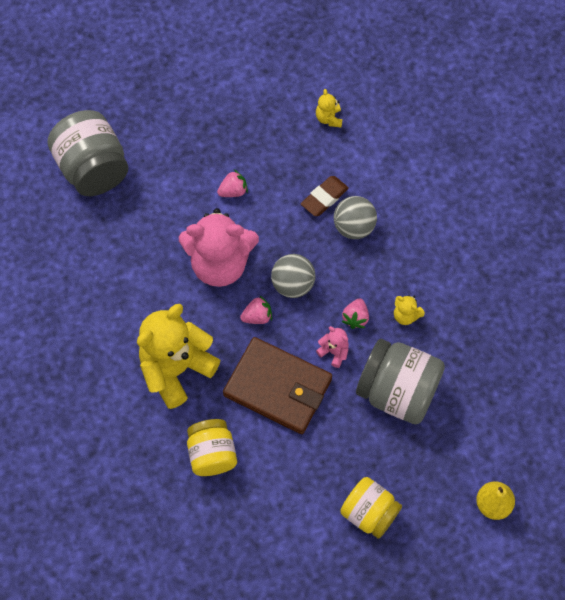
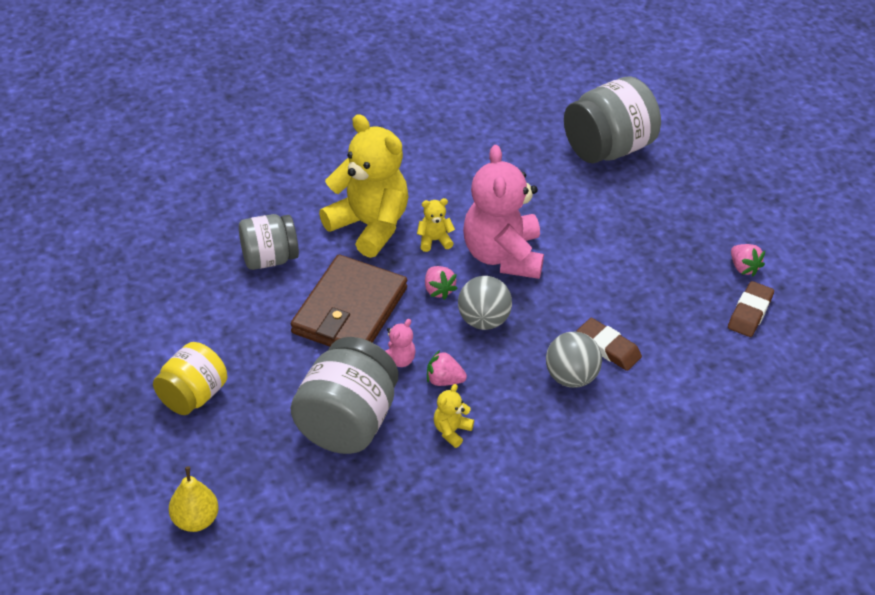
camera: 85 degrees right, 20 degrees down
(212, 454) = (269, 258): yellow jar -> grey jar
(233, 191) = (602, 263): pink strawberry -> pink strawberry (743, 268)
(291, 96) = (750, 312): none -> brown eraser
(329, 118) = (726, 350): yellow teddy bear -> yellow teddy bear (434, 240)

